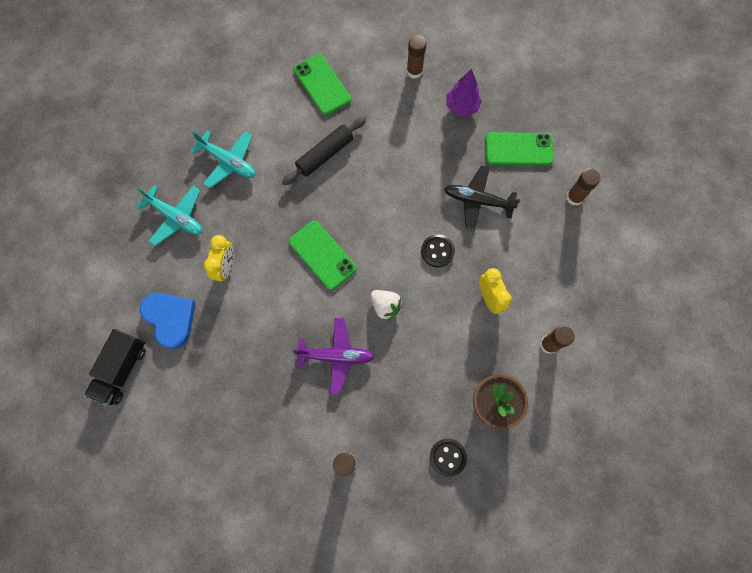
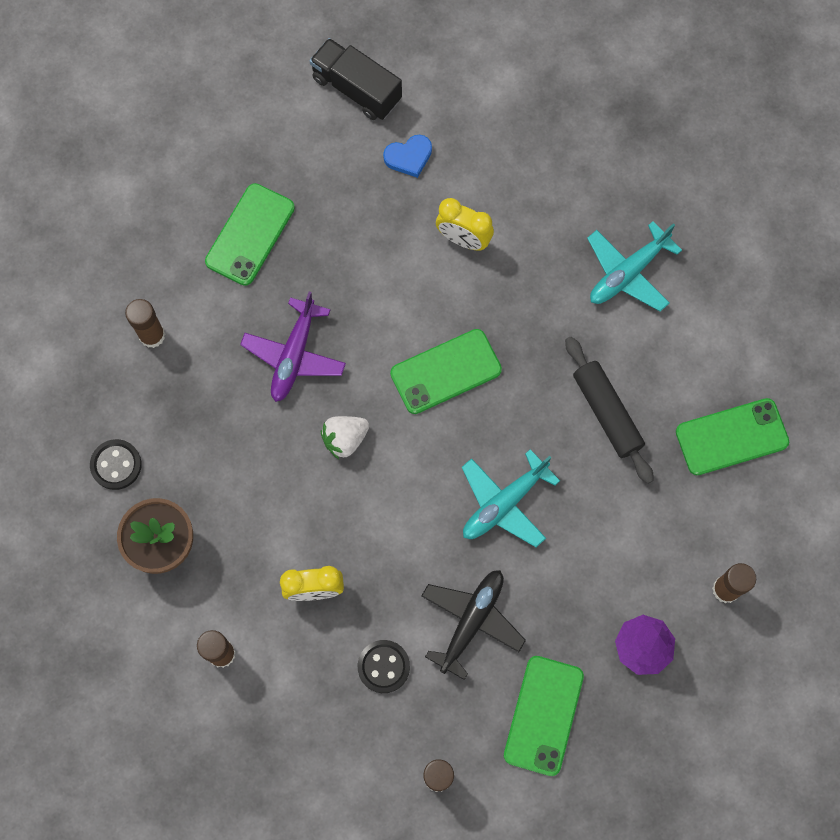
camera: 105 degrees right, 0 degrees up
(170, 319) = (409, 157): blue heart -> blue heart, size x0.60
(176, 217) = (556, 187): turquoise plane -> turquoise plane (504, 503)
(253, 414) = (250, 234): none -> green phone
(437, 251) = (407, 536): black button -> black button (383, 666)

